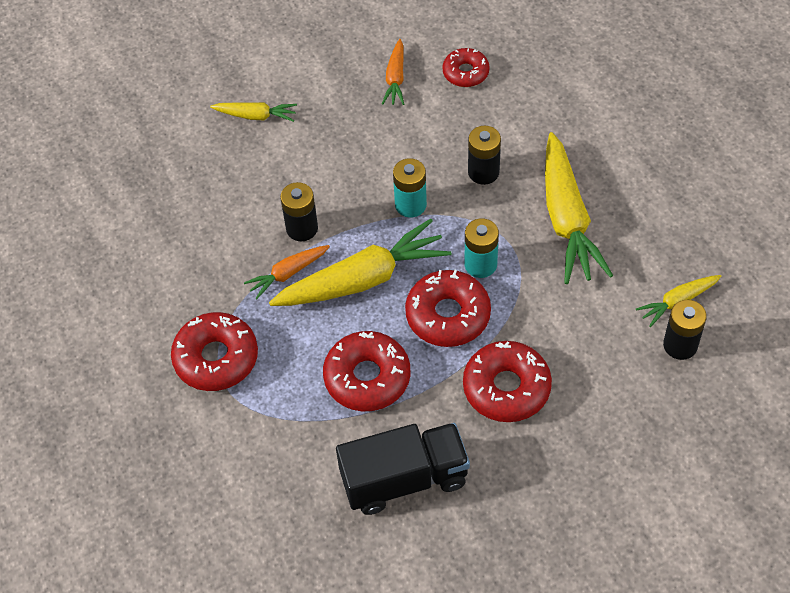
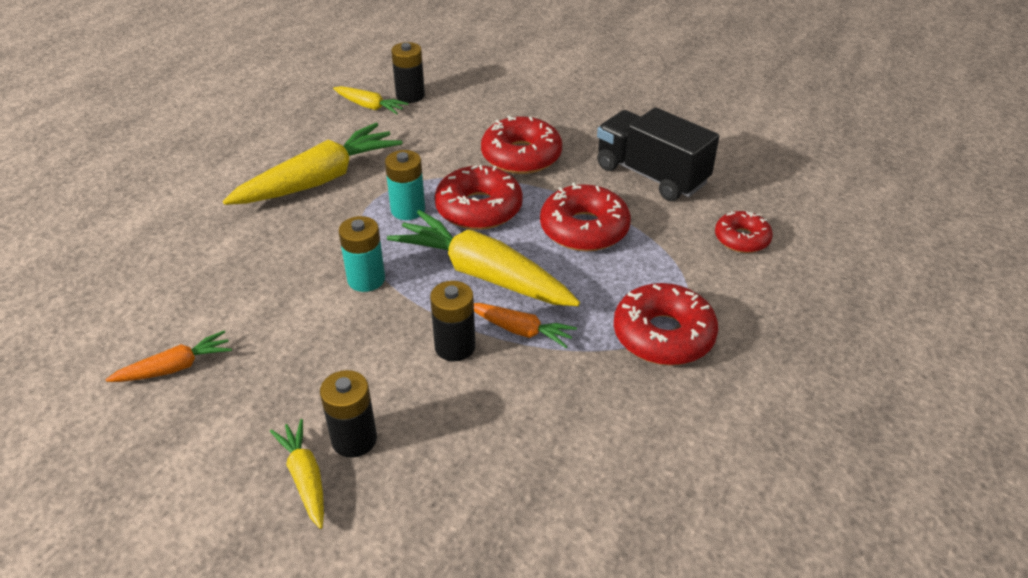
camera: 125 degrees left, 15 degrees down
(465, 72) = (142, 312): red donut -> red donut (742, 239)
(483, 172) = (291, 247): black battery -> black battery (354, 439)

